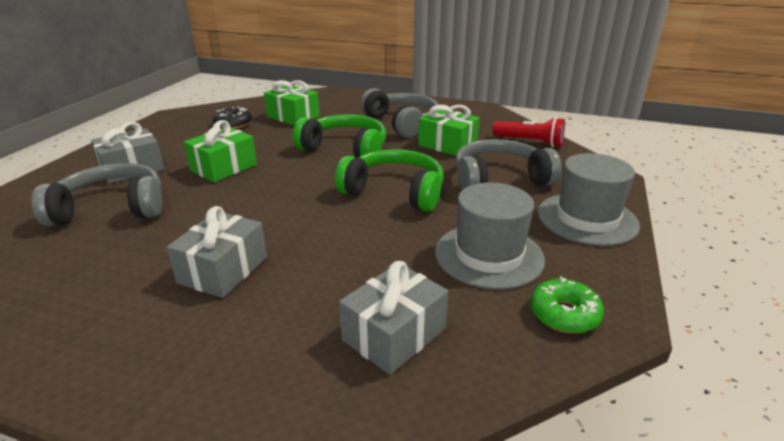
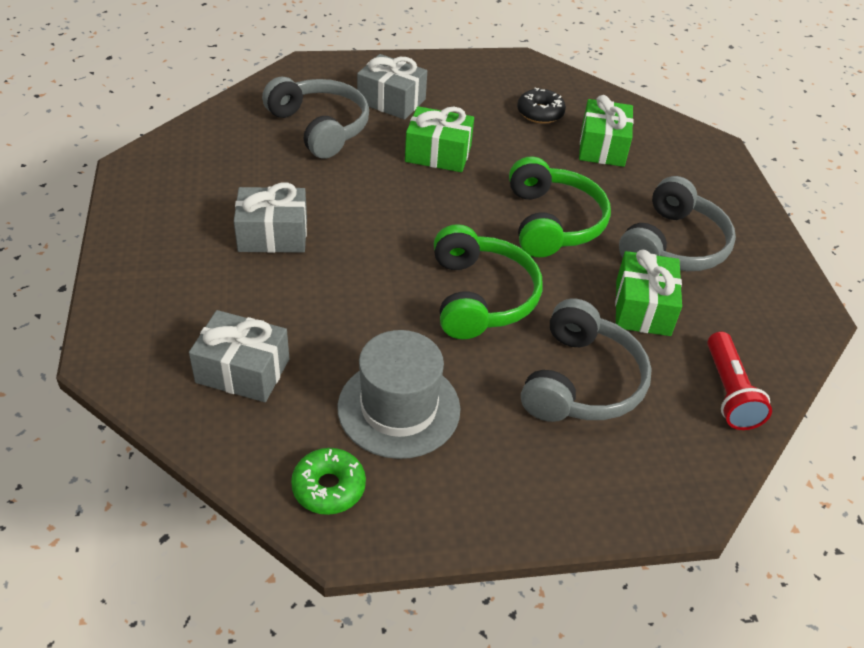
camera: 60 degrees right, 15 degrees up
(499, 179) = (581, 381): grey headphones -> grey headphones turned 60 degrees clockwise
(587, 219) = (537, 487): grey hat -> none

